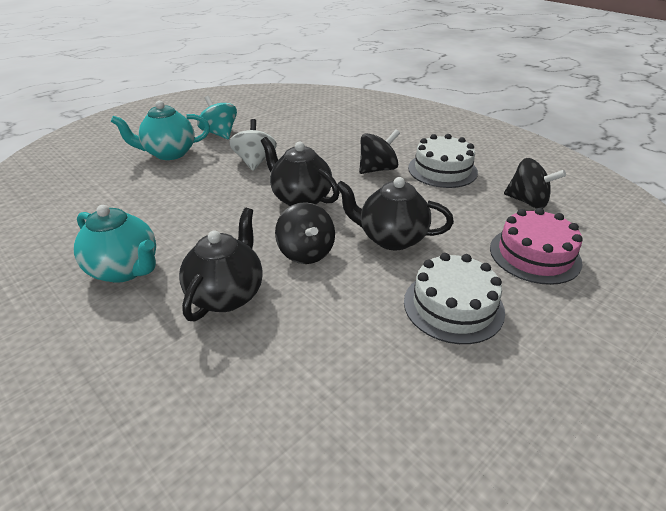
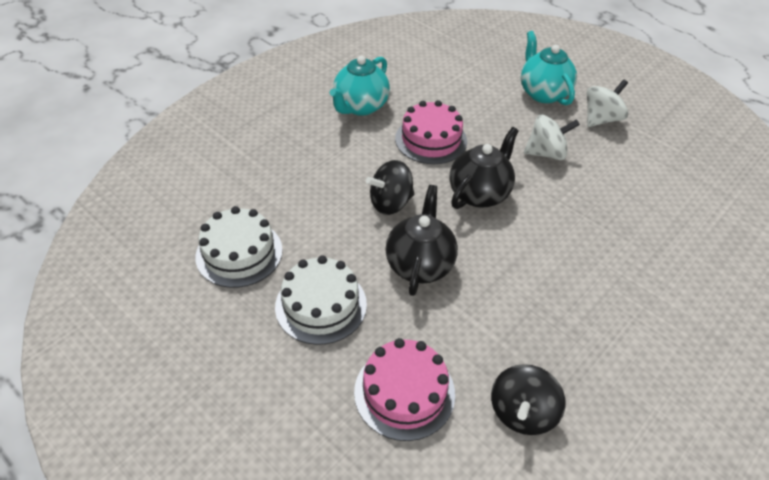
camera: 85 degrees right, 10 degrees up
(212, 220) = (431, 140): none -> pink cake
(220, 134) = (601, 119): turquoise spinning top -> white spinning top
(227, 295) = (334, 162): black teapot -> none
(377, 169) = (562, 257): black spinning top -> none
(442, 170) = (581, 324): white cake -> white cake (239, 253)

